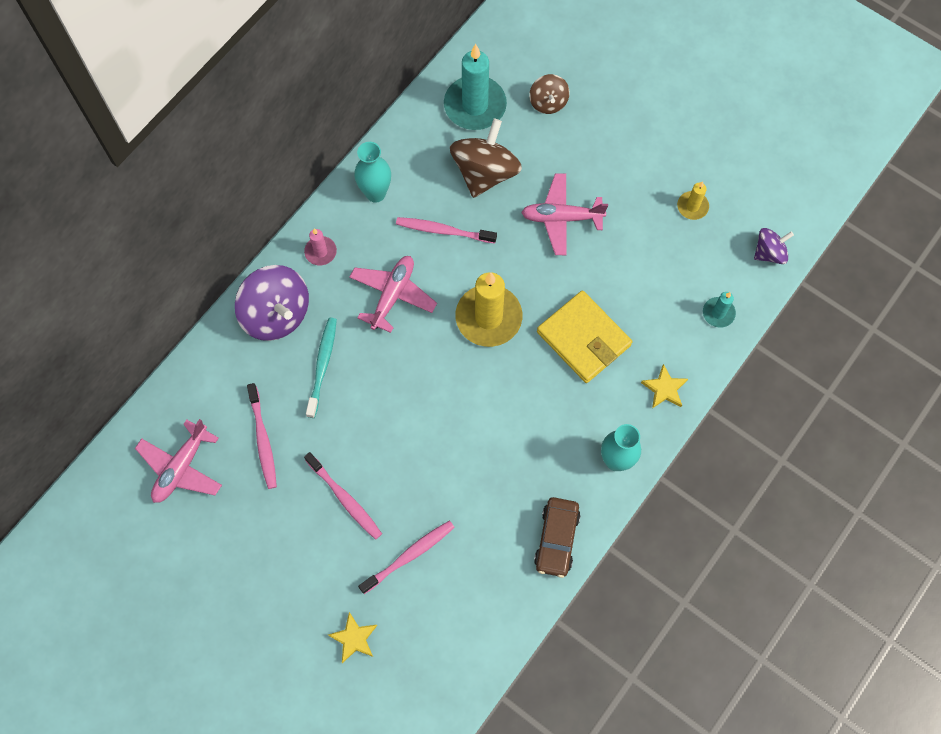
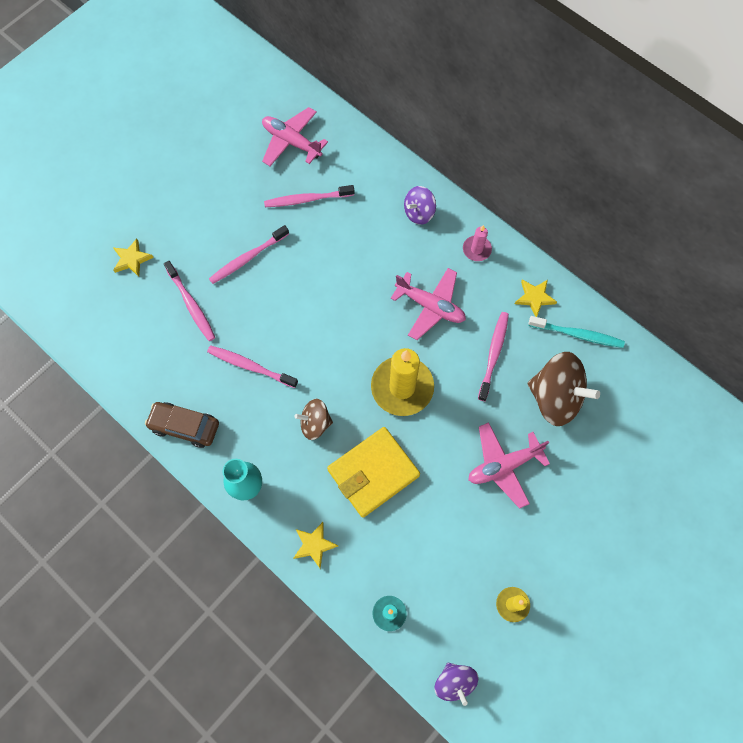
camera: 95 degrees right, 0 degrees up
(276, 314) = (419, 213): purple spinning top -> purple spinning top, size x0.56
(322, 366) = (367, 246): turquoise toothbrush -> turquoise toothbrush (577, 334)
(375, 193) = (534, 298): turquoise vase -> yellow star
(475, 105) = (631, 394): turquoise candle -> none
(480, 477) = (251, 366): none -> pink toothbrush
(548, 102) = (636, 467): brown spinning top -> brown spinning top (315, 423)
(561, 218) = (503, 466): pink plane -> pink plane turned 120 degrees counterclockwise

